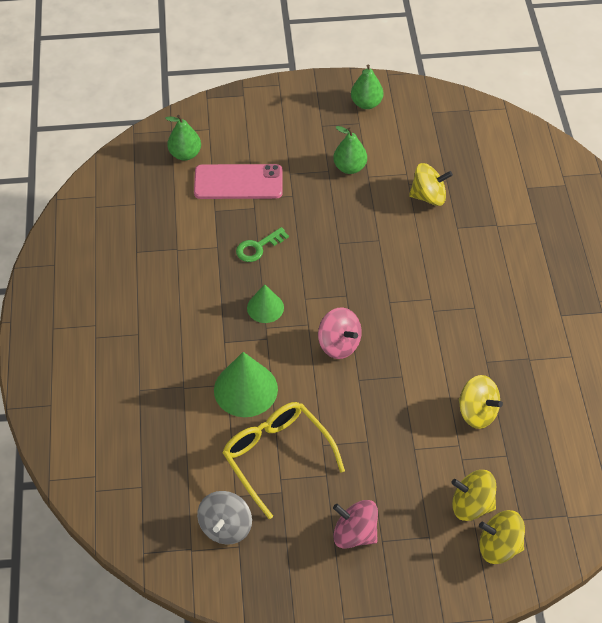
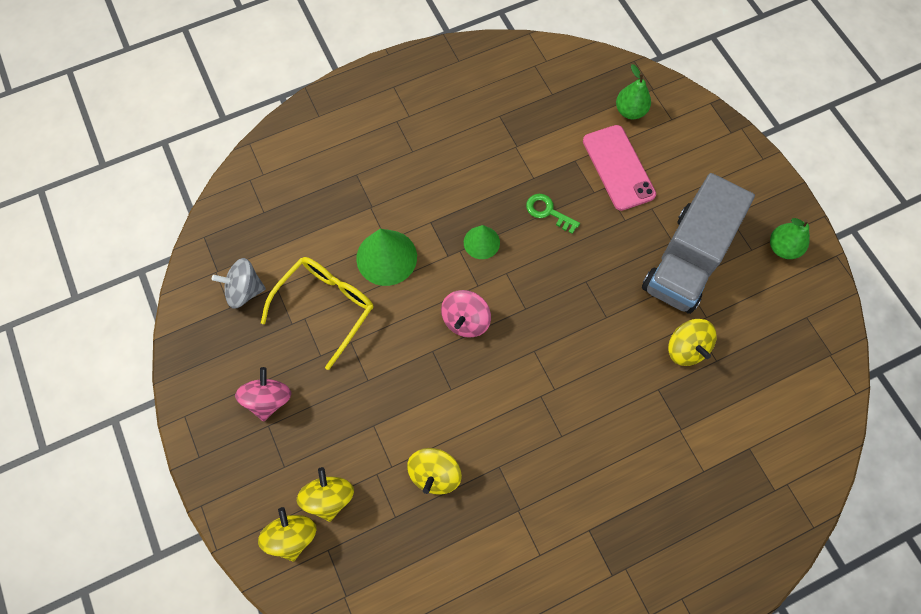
camera: 70 degrees right, 15 degrees up
(349, 167) = (687, 260): green pear -> grey truck

